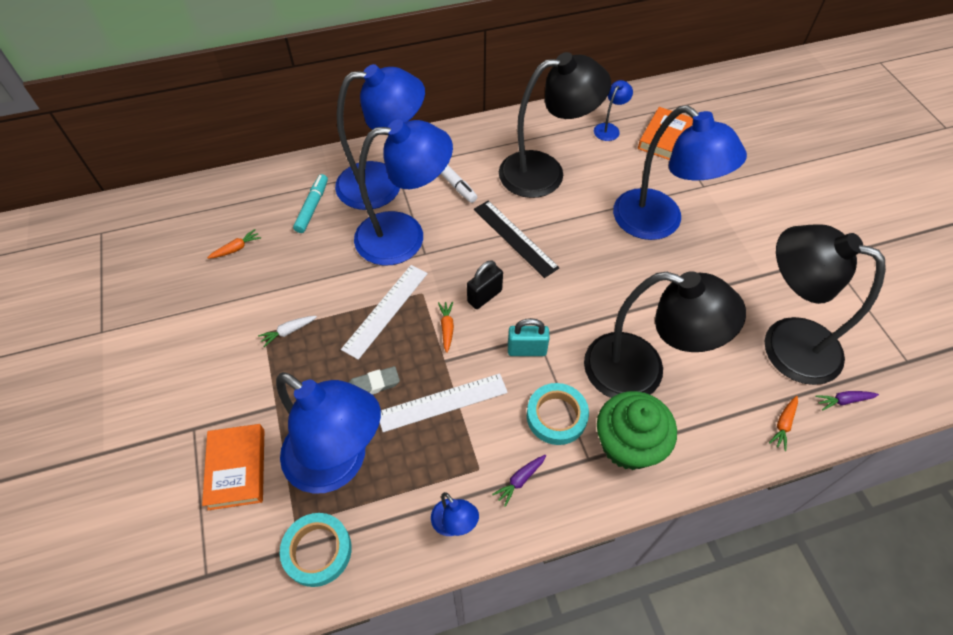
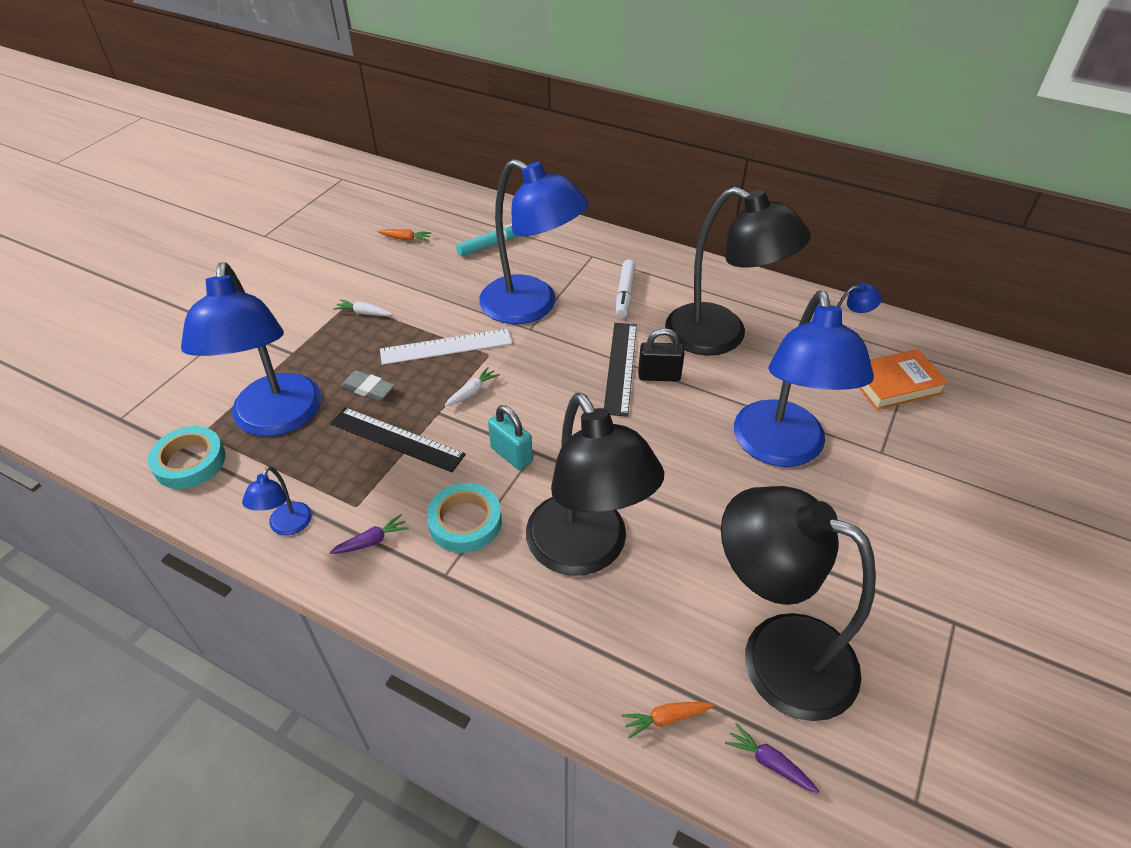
camera: 45 degrees right, 10 degrees down
(237, 468) = (220, 371): orange book -> none
(383, 184) = (566, 261): blue lamp -> none
(442, 402) = (396, 439): white ruler -> black ruler
(447, 328) = (472, 391): orange carrot -> white carrot
(484, 296) = (533, 391): black padlock -> black padlock (659, 376)
(520, 480) = (372, 541): purple carrot -> purple carrot turned 150 degrees clockwise
(628, 444) = (492, 595): green cupcake -> none
(785, 343) = (776, 653): black lamp -> black lamp turned 45 degrees counterclockwise

